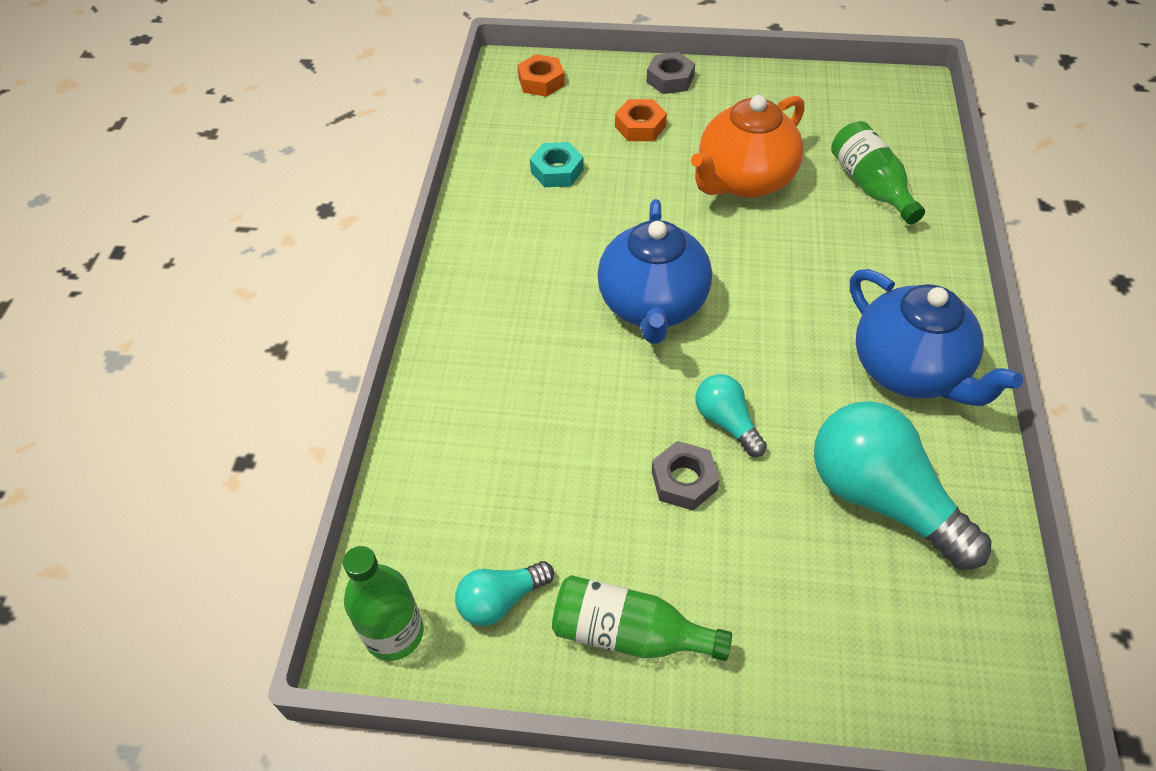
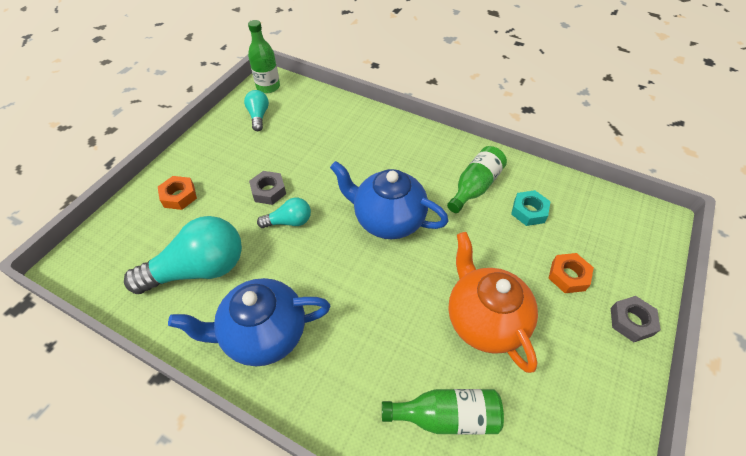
camera: 110 degrees right, 0 degrees up
(541, 81) = (638, 232): orange nut -> orange nut (179, 196)
(629, 633) = (214, 148): green bottle -> green bottle (475, 187)

